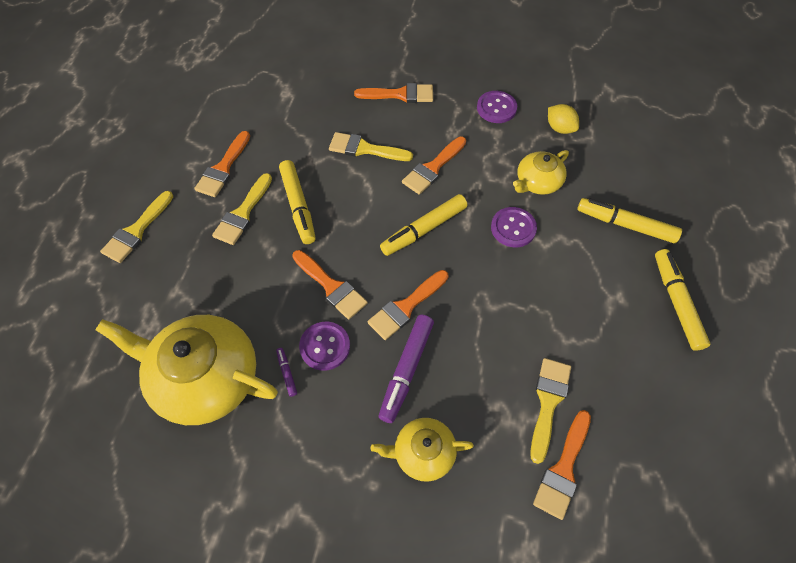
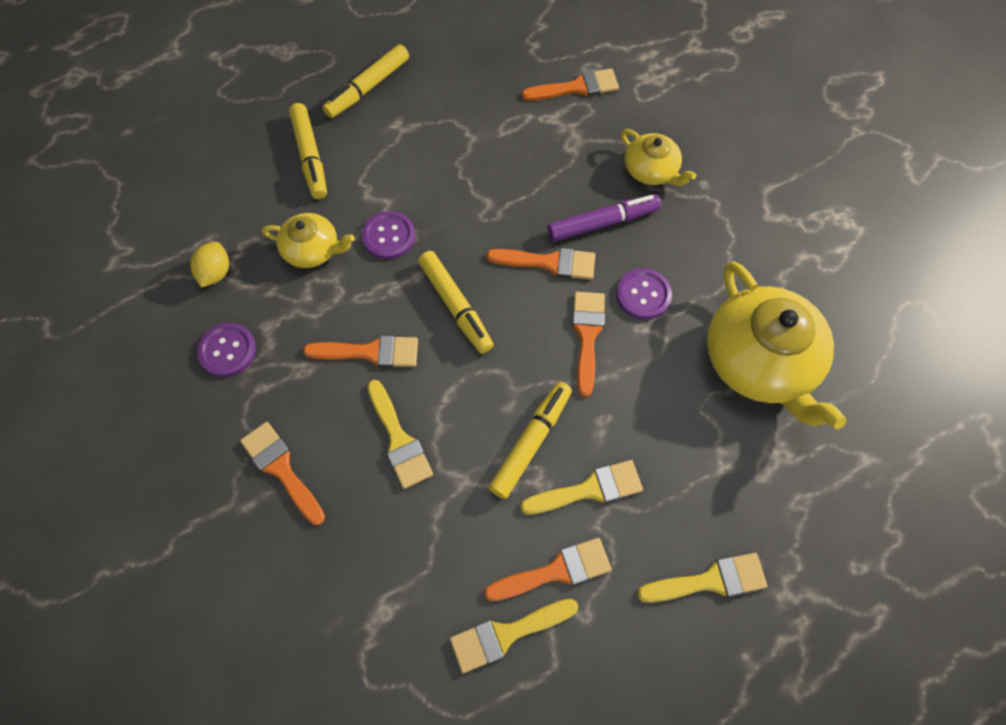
camera: 130 degrees left, 5 degrees up
(287, 373) = (692, 304): purple marker -> none
(424, 229) = (455, 306): yellow marker -> yellow marker turned 45 degrees clockwise
(548, 402) = (536, 121): yellow brush -> yellow brush (506, 634)

